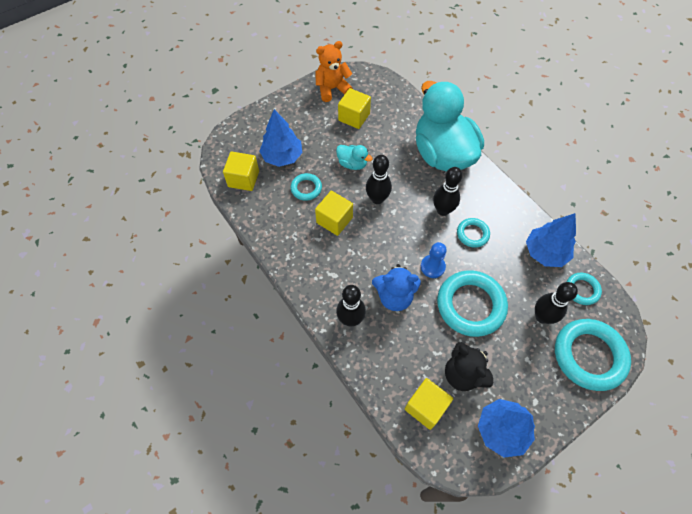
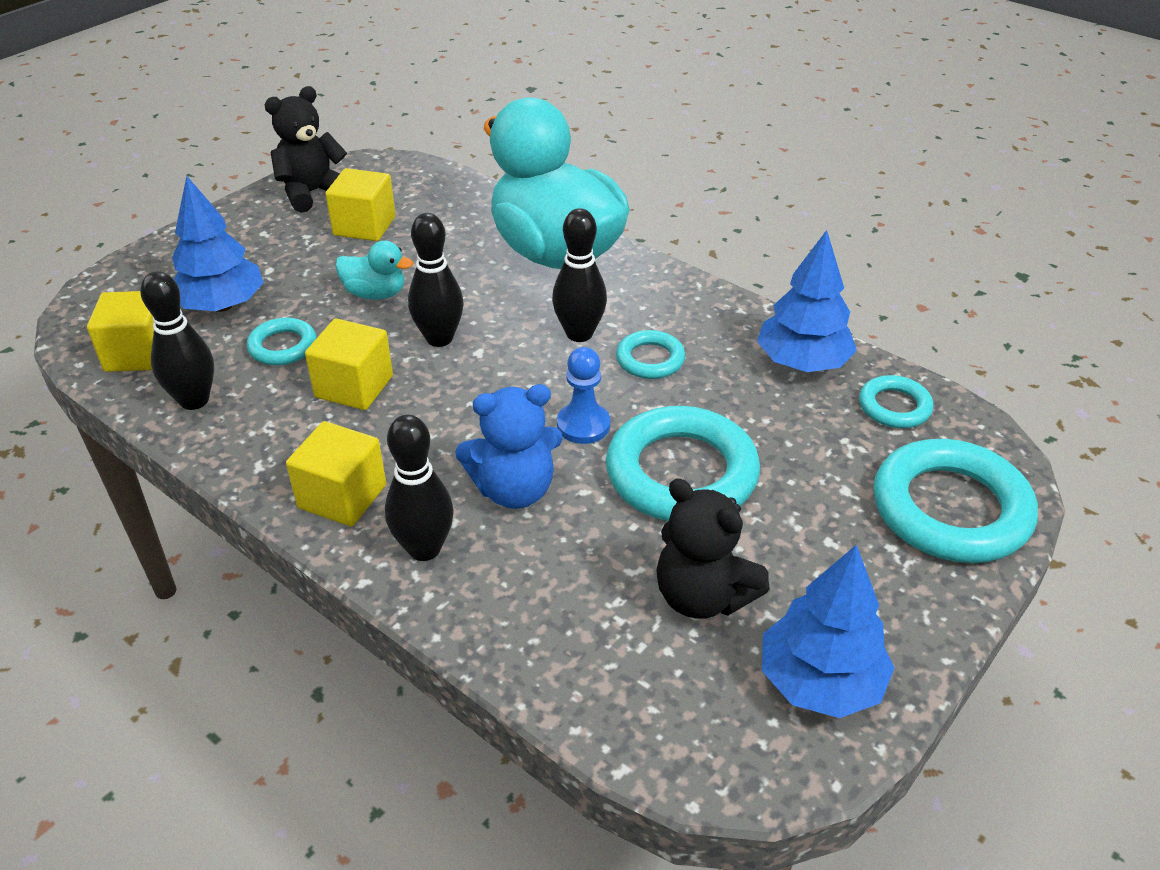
camera: 15 degrees left, 20 degrees down
(332, 89) = (312, 193): orange teddy bear -> black teddy bear
(426, 407) = (637, 676): yellow cube -> yellow cube (342, 496)
(542, 317) = (833, 464): black bowling pin -> black bowling pin (194, 400)

